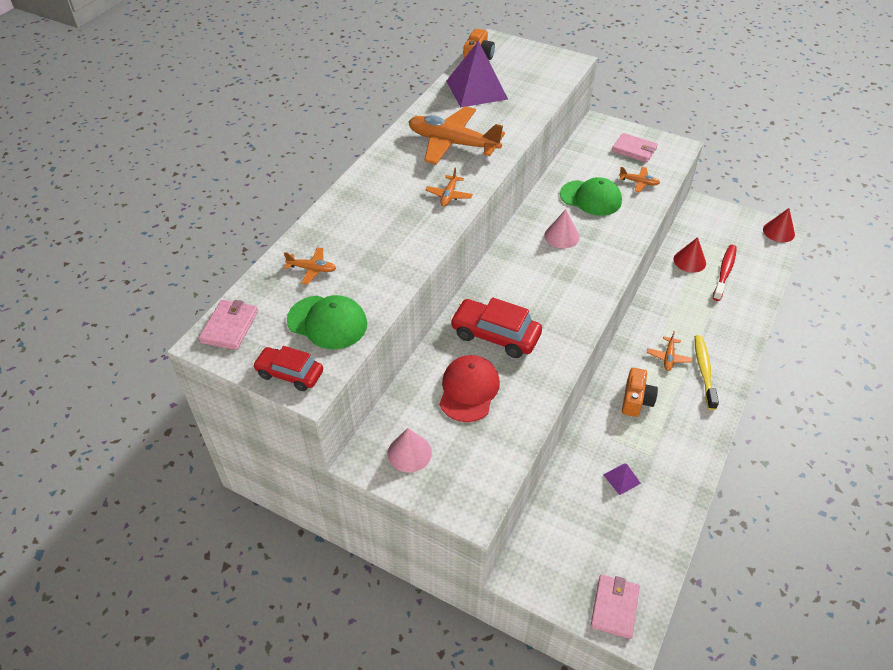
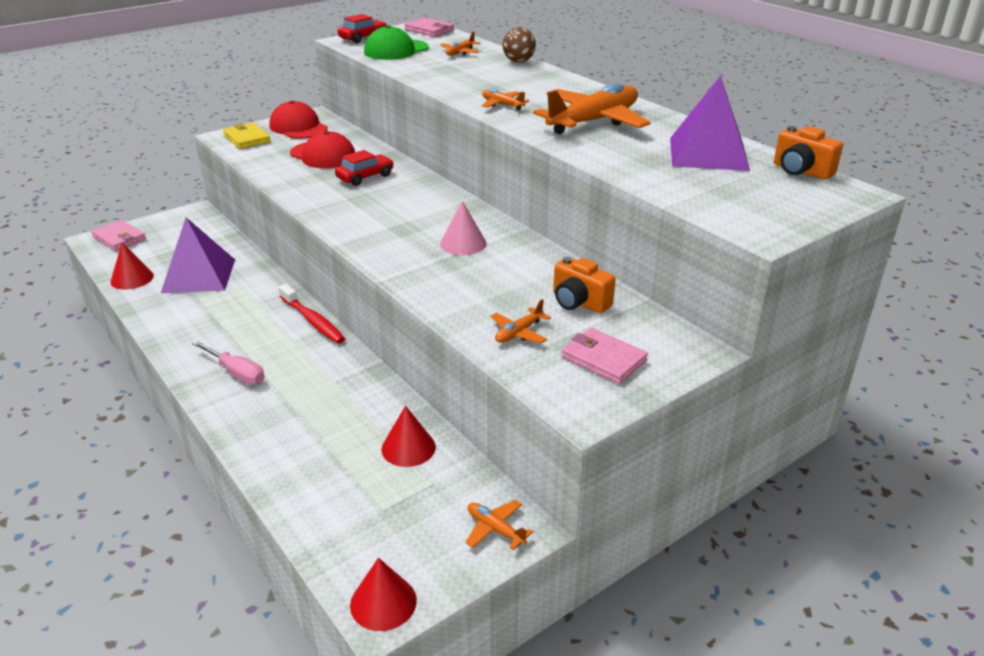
camera: 115 degrees right, 15 degrees down
(322, 220) = (518, 61): none -> brown ball
(409, 453) = (298, 127): pink cone -> red cap
(467, 483) = (247, 138): none -> yellow wallet
(495, 335) = (365, 177): red car -> red car, size x0.64
(591, 198) = (516, 283): green cap -> none
(621, 479) = (199, 275): purple pyramid -> purple pyramid, size x2.26
(634, 150) = (603, 359): pink wallet -> pink wallet turned 75 degrees clockwise
(636, 400) = (259, 313): orange camera -> orange camera (579, 302)
(664, 530) = (132, 278): none -> red cone
(668, 357) = (281, 356): orange plane -> orange plane (495, 529)
(704, 371) = (237, 373): yellow toothbrush -> pink screwdriver
(724, 272) = (357, 474): red toothbrush -> red toothbrush (313, 321)

